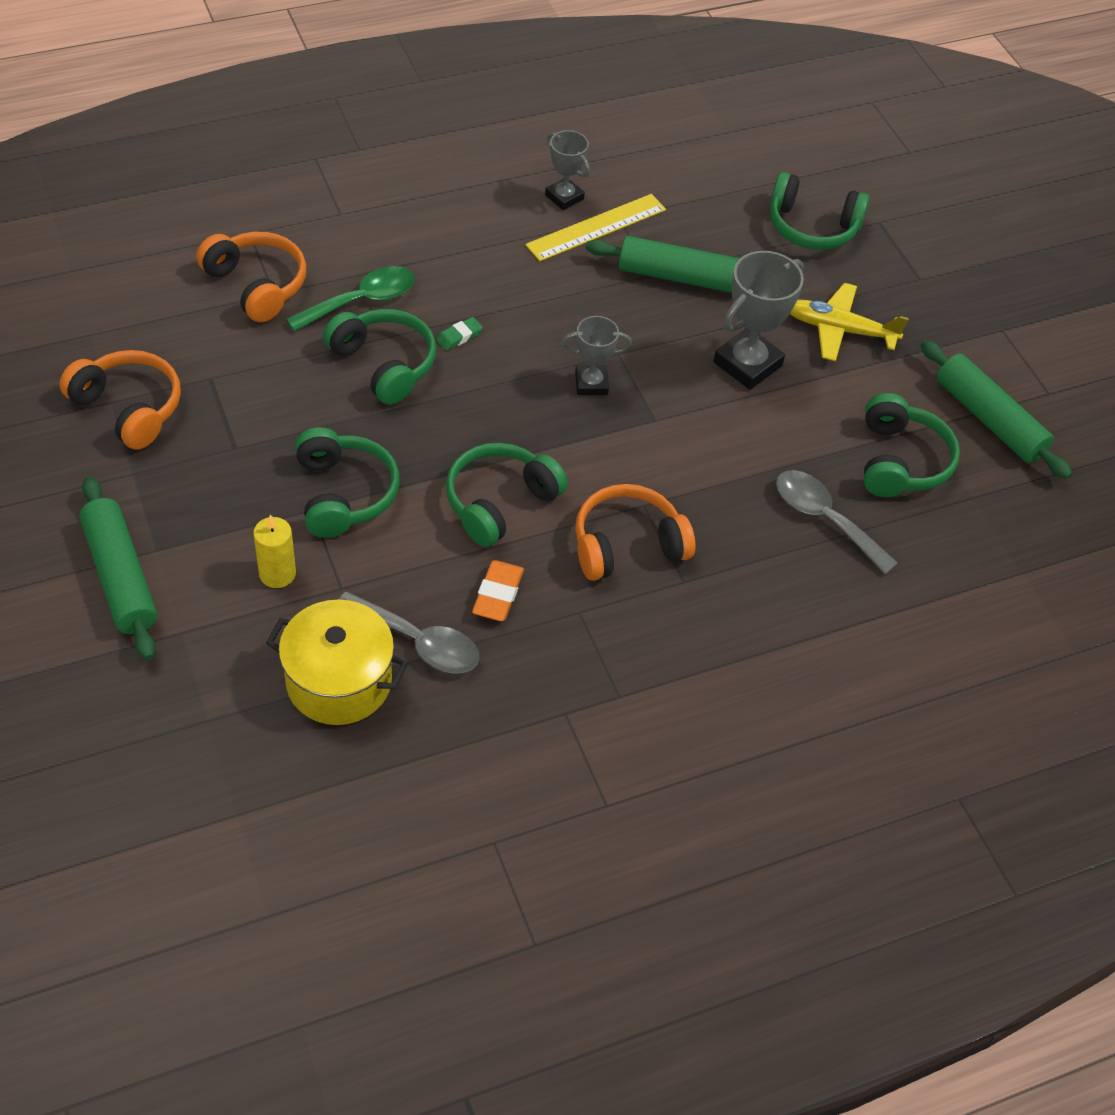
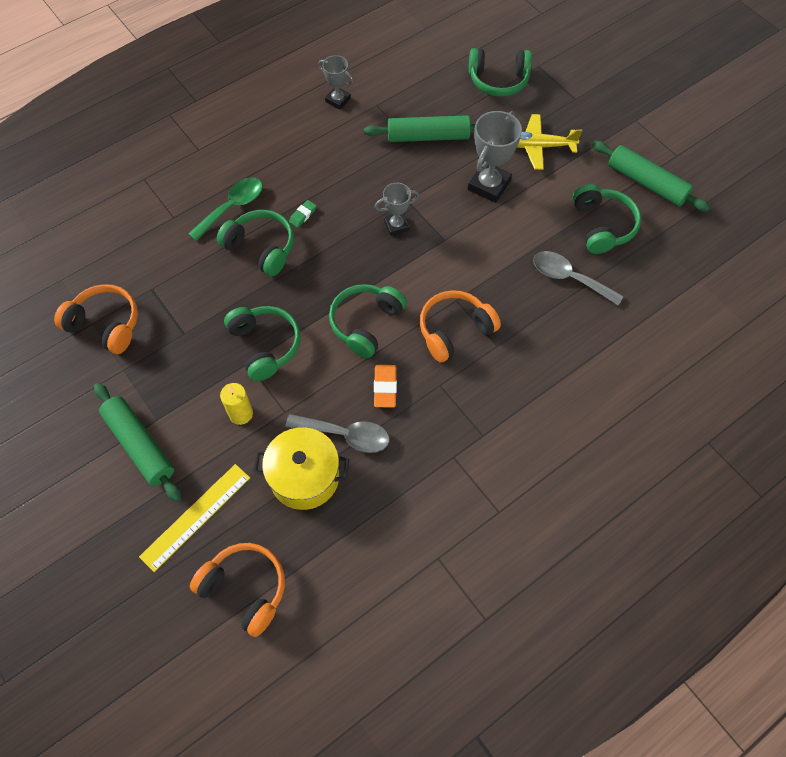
camera: 10 degrees left, 10 degrees up
(257, 285) = (161, 214): orange headphones -> orange headphones (245, 589)
(596, 227) = (365, 116): yellow ruler -> yellow ruler (196, 516)

